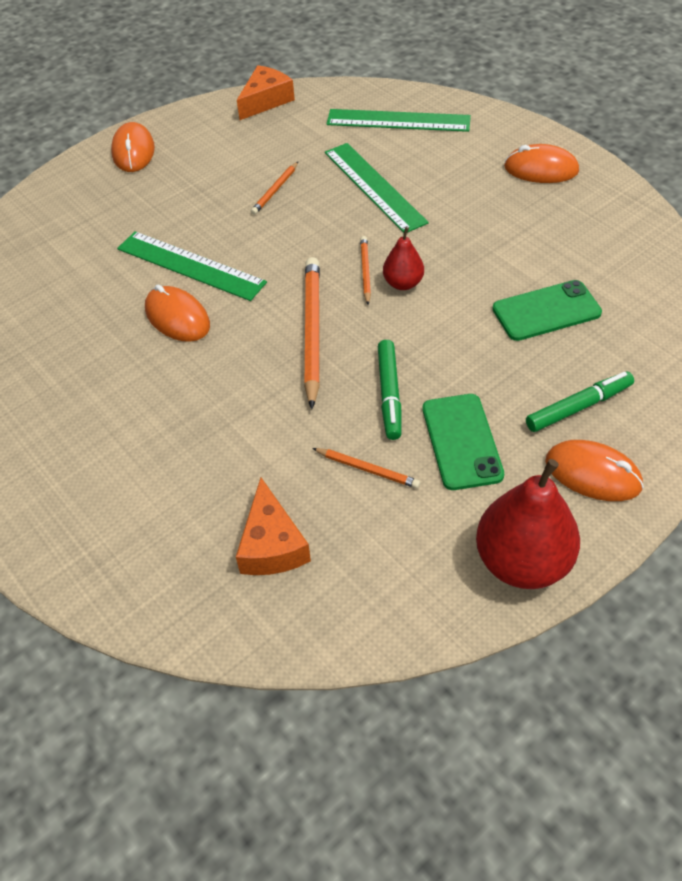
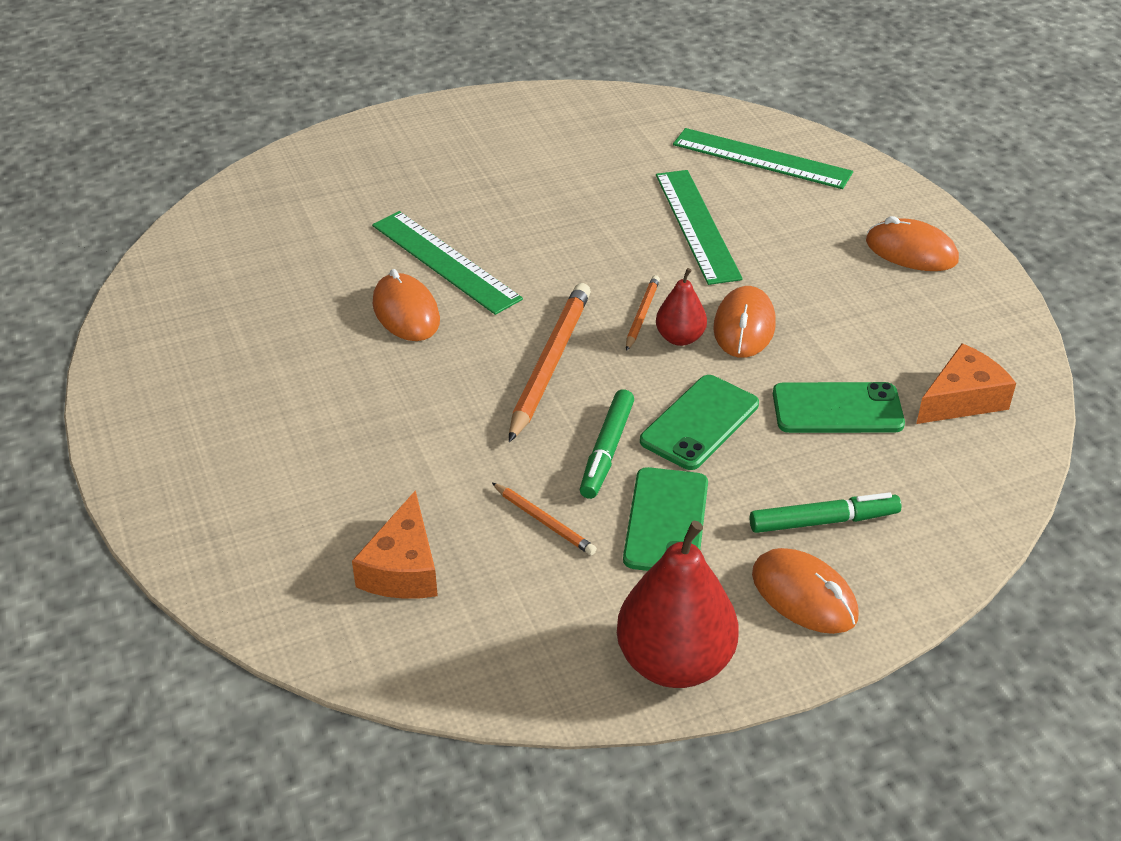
camera: 15 degrees right, 10 degrees down
(133, 151) = (436, 126): orange mouse -> orange mouse (744, 327)
(265, 101) = (613, 103): orange cheese -> orange cheese (962, 399)
(275, 190) = (578, 203): orange pencil -> none
(449, 350) = (699, 422): none -> green phone

